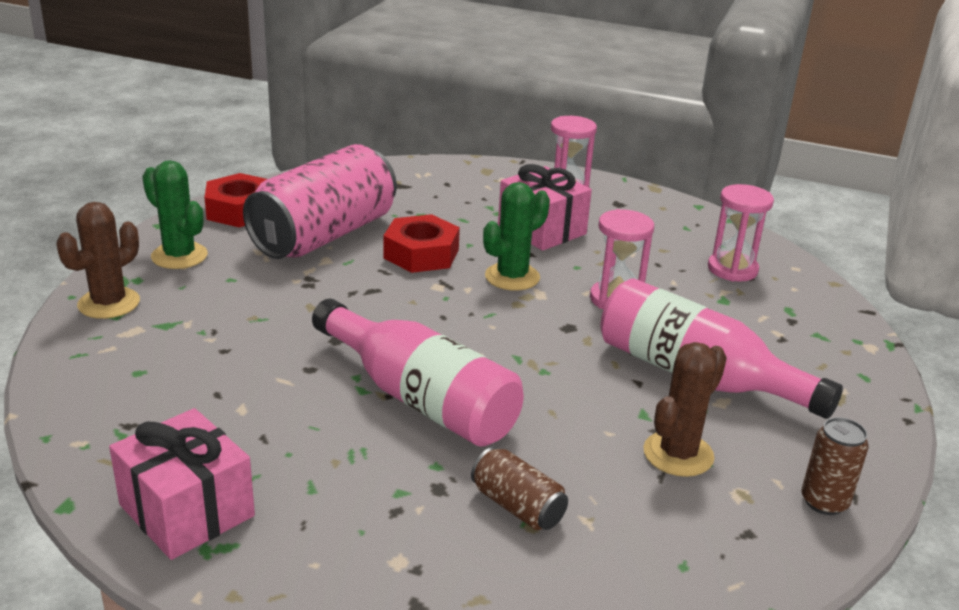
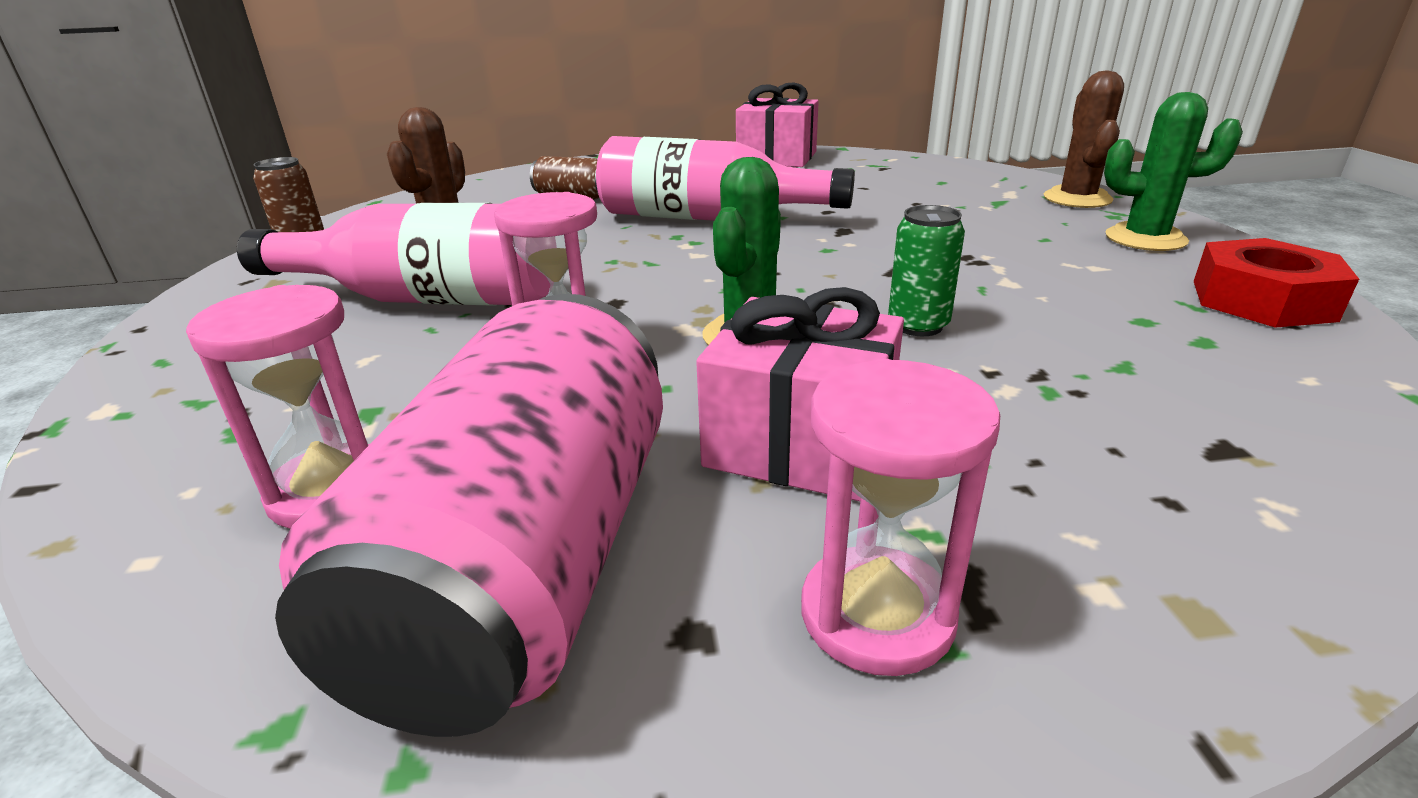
camera: 155 degrees right, 0 degrees up
(324, 235) = (1083, 306): pink can -> pink can (529, 563)
(421, 254) = (918, 325): red nut -> green can

